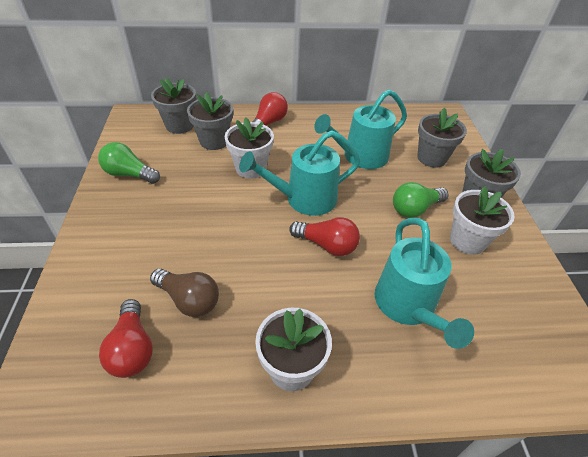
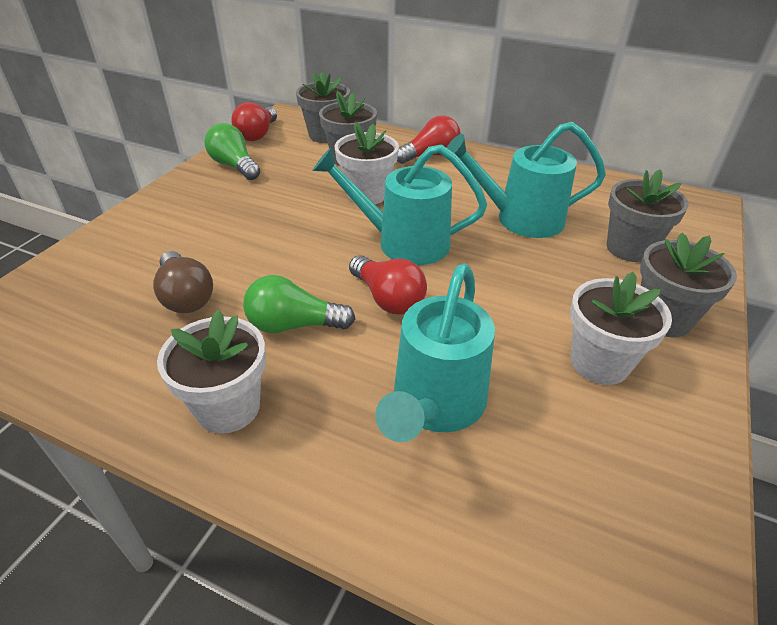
camera: 30 degrees right, 5 degrees down
(132, 349) = (94, 319): red light bulb -> red light bulb (258, 134)
(415, 209) = (549, 299): green light bulb -> green light bulb (294, 325)

